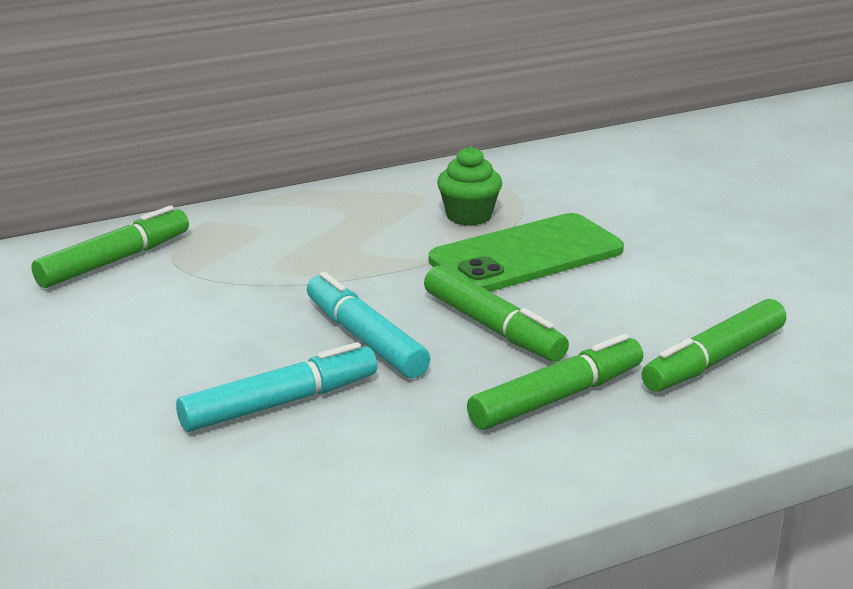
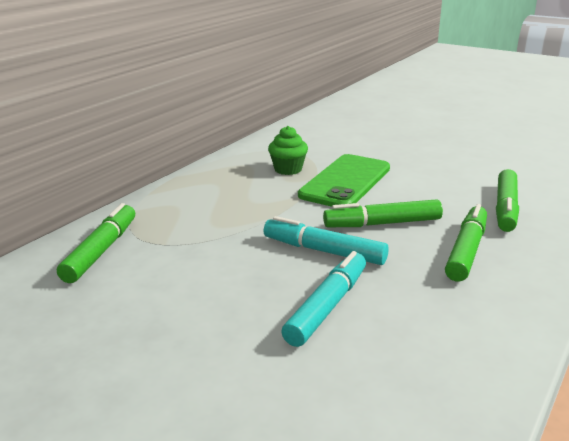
camera: 30 degrees left, 0 degrees up
(493, 328) = (382, 223): green marker -> green marker turned 150 degrees clockwise

